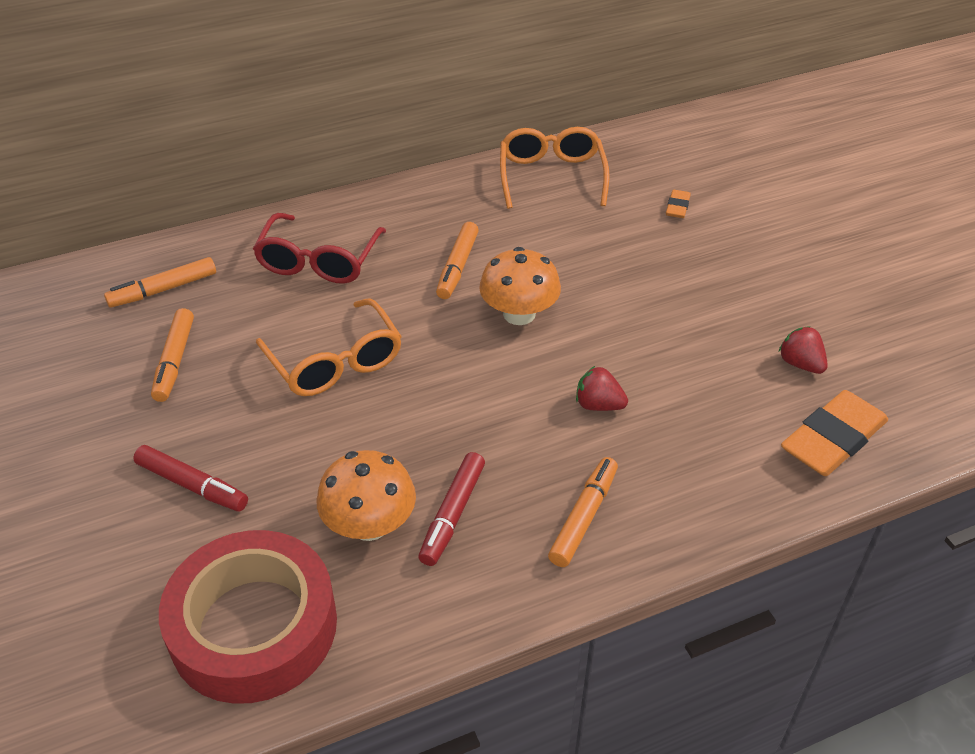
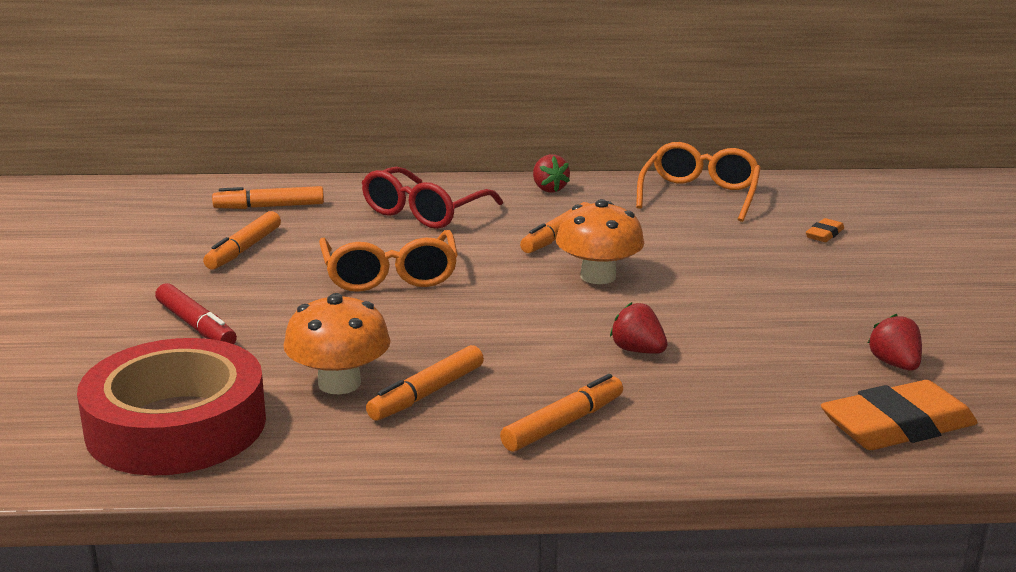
camera: 20 degrees right, 20 degrees down
(416, 198) = (549, 189): none -> red strawberry
(453, 514) = (427, 393): red marker -> orange marker

